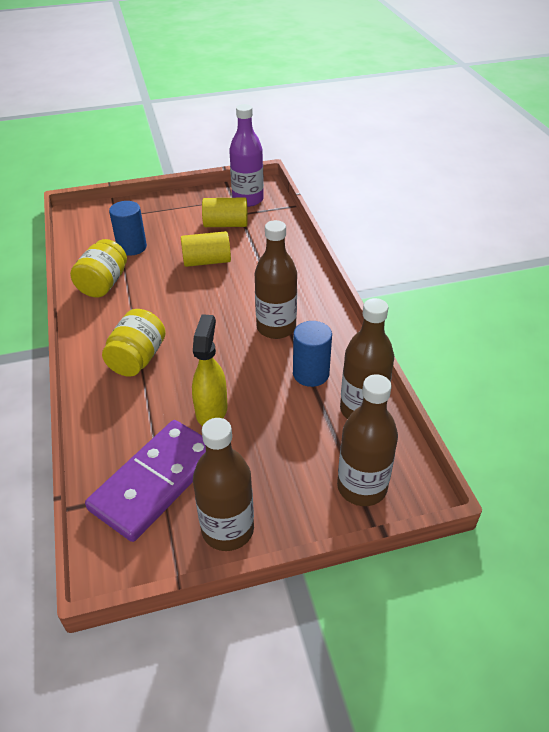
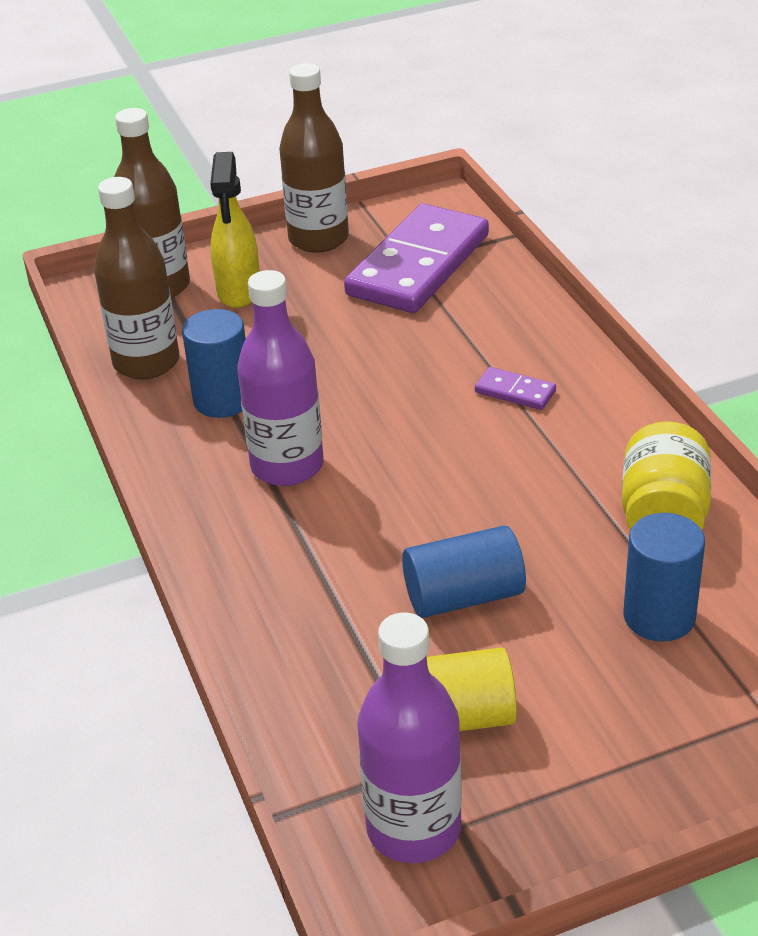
camera: 175 degrees right, 5 degrees down
(137, 359) = (515, 391): yellow jar -> purple domino
(207, 261) = (464, 596): yellow cylinder -> blue cylinder
(212, 410) = (369, 339): yellow spray bottle -> yellow spray bottle (239, 292)
(276, 328) = (287, 466): brown bottle -> purple bottle

